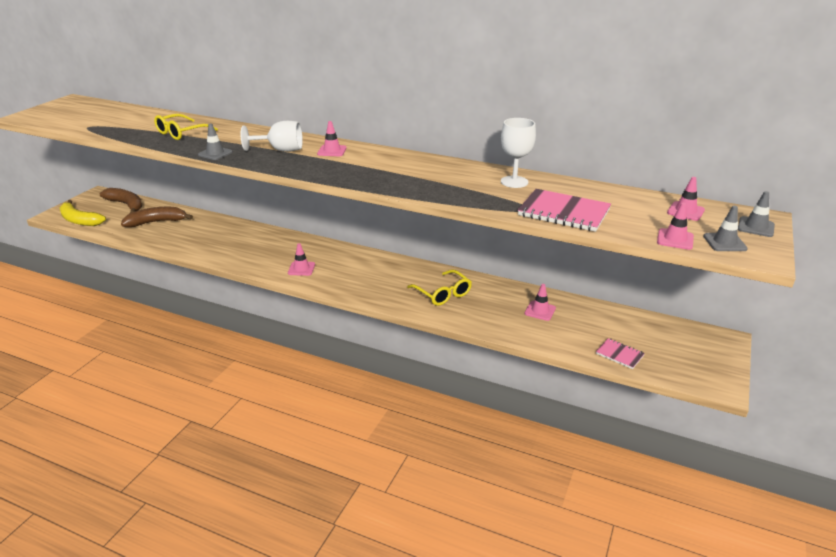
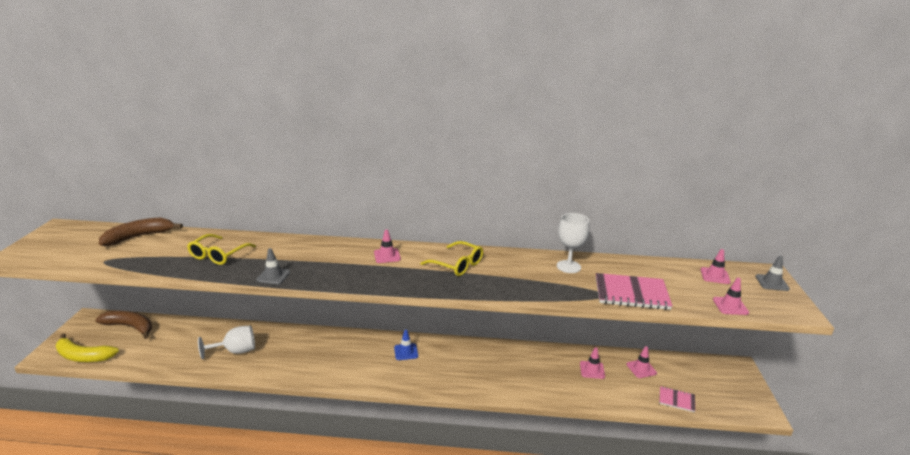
camera: 20 degrees left, 5 degrees down
(157, 222) = (177, 342): brown banana -> brown banana (139, 237)
(280, 150) = (337, 262): white goblet -> white goblet (235, 351)
(301, 269) = (360, 369): pink traffic cone -> pink traffic cone (641, 369)
(354, 262) = (406, 352): none -> blue traffic cone
(443, 294) = (504, 370): yellow glasses -> yellow glasses (457, 265)
(724, 242) = (764, 302): grey traffic cone -> none

